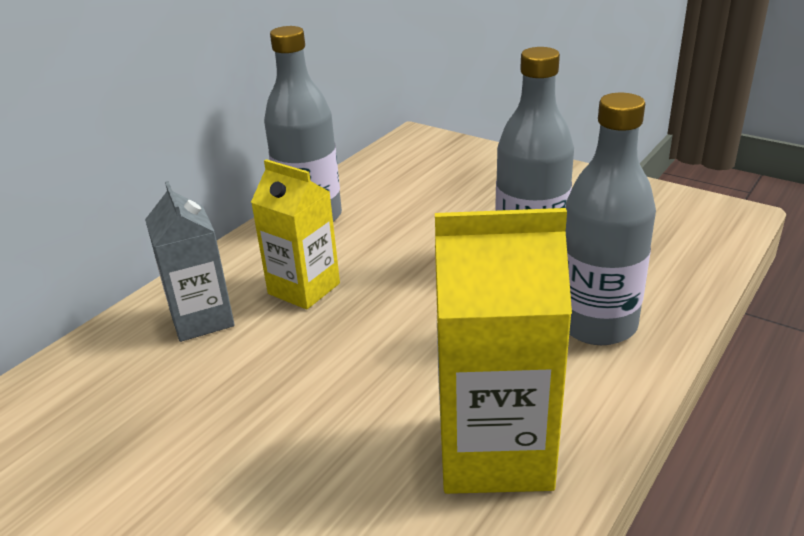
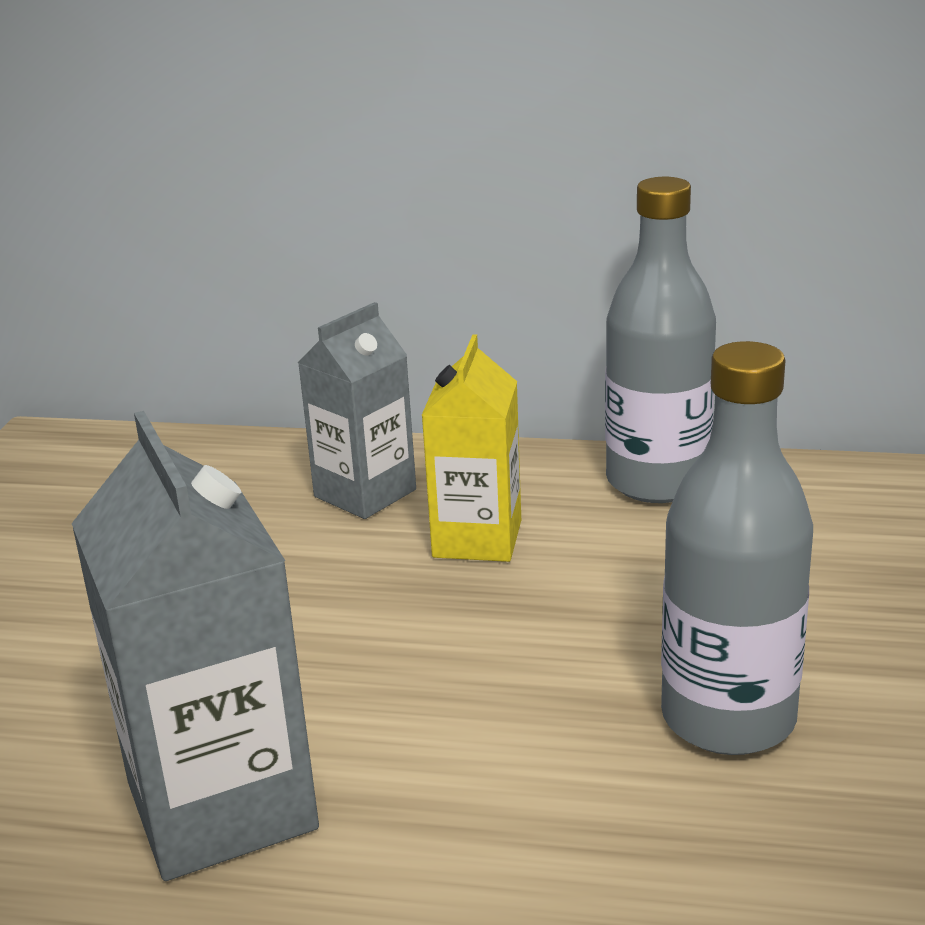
camera: 65 degrees right, 5 degrees down
(494, 451) = (221, 806): yellow carton -> grey carton
(596, 324) = (578, 844): grey bottle -> none

